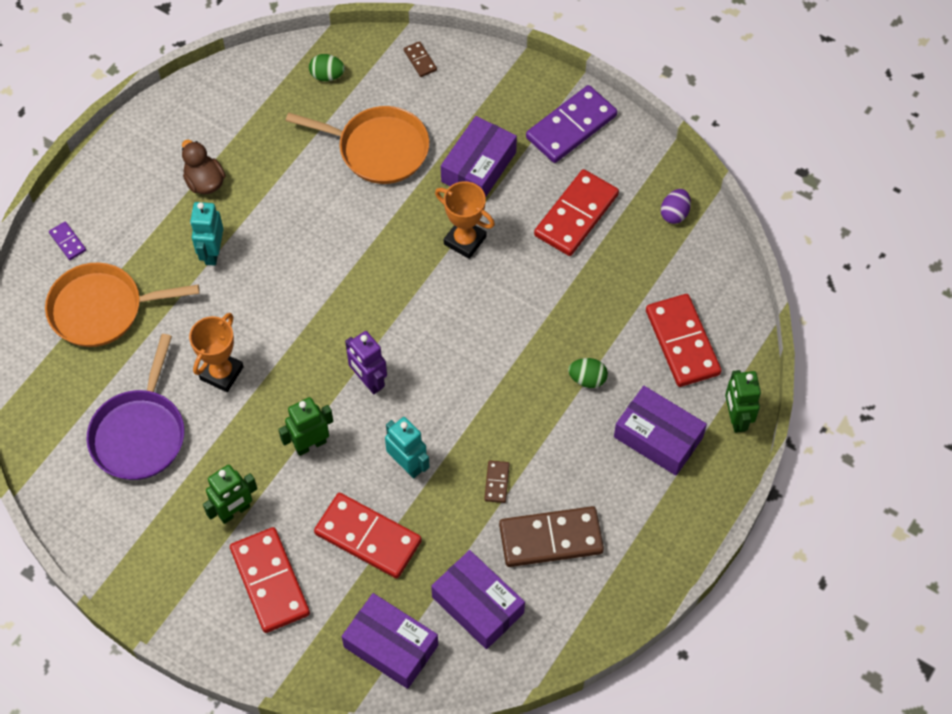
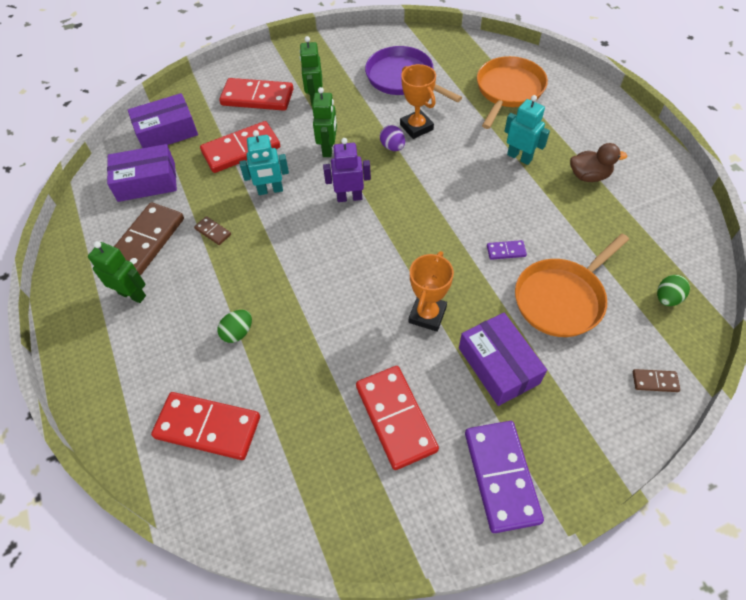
camera: 125 degrees right, 5 degrees down
(68, 242) = (575, 92): purple domino -> purple domino (506, 251)
(465, 240) = (427, 315): orange trophy -> orange trophy turned 45 degrees counterclockwise
(658, 437) = (149, 353): purple box -> none
(674, 213) = (338, 513): purple egg -> purple egg (392, 147)
(736, 418) = (109, 424): green robot -> green robot (132, 294)

